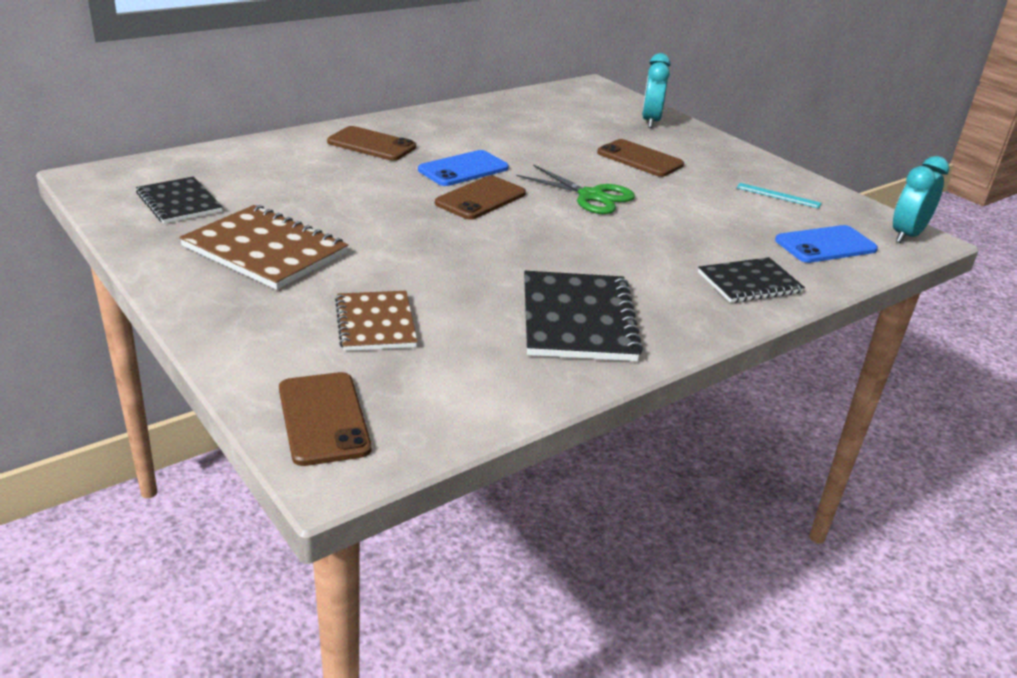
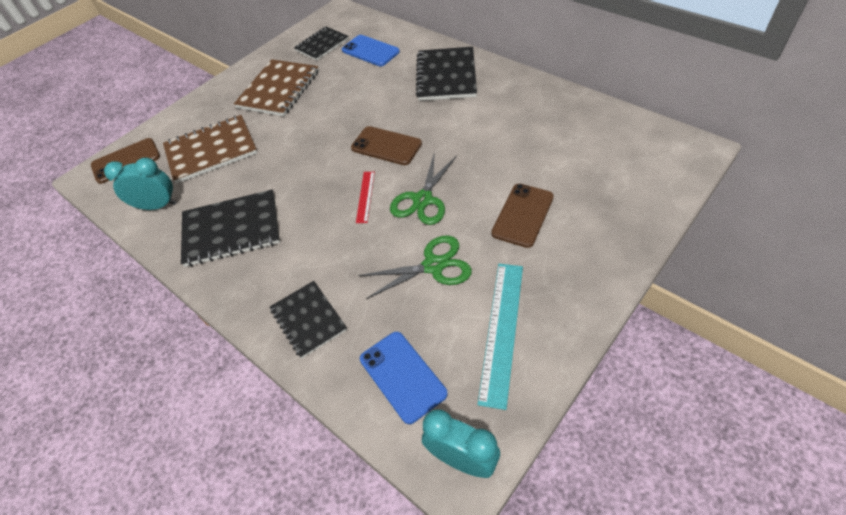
camera: 85 degrees right, 20 degrees up
(371, 144) = (446, 76): brown phone -> black notebook
(375, 323) = (211, 150): brown notebook -> brown notebook, size x1.55
(463, 169) = (431, 125): blue phone -> blue phone (370, 51)
(566, 224) = (365, 196): none -> red ruler
(650, 121) = (630, 207): turquoise clock -> turquoise clock (157, 206)
(692, 208) = (433, 266): none -> green scissors
(778, 195) = (501, 330): turquoise ruler -> turquoise ruler, size x1.89

